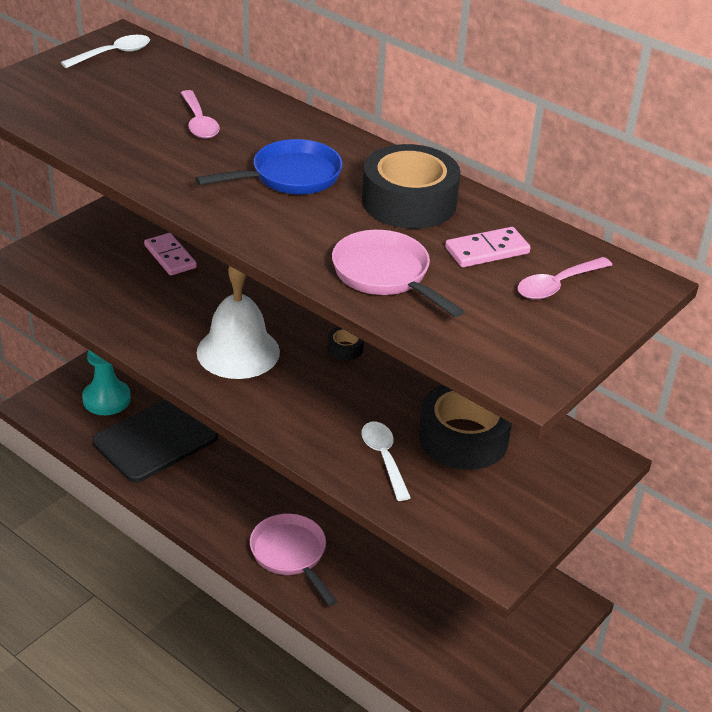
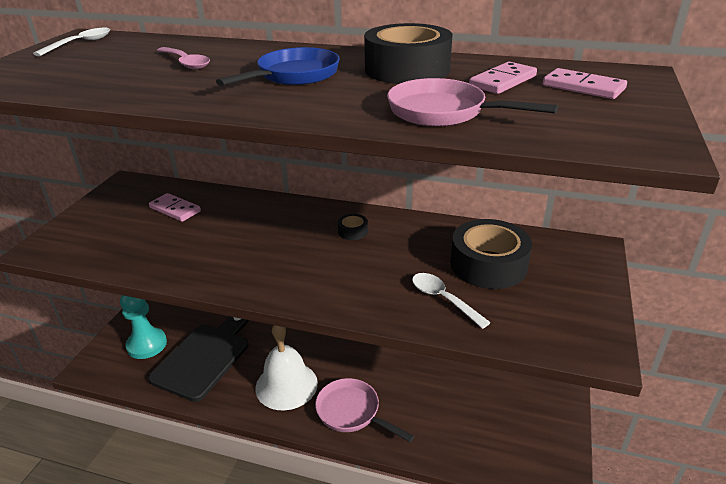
camera: 20 degrees left, 5 degrees down
(238, 351) = (270, 258): white bell -> white bell (286, 385)
(557, 285) = (583, 87): pink spoon -> pink domino

